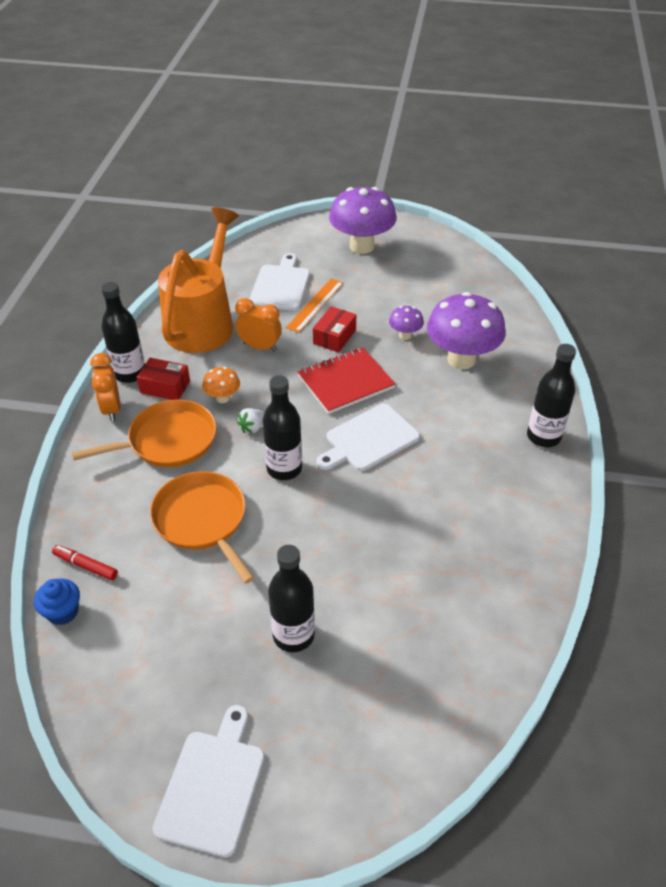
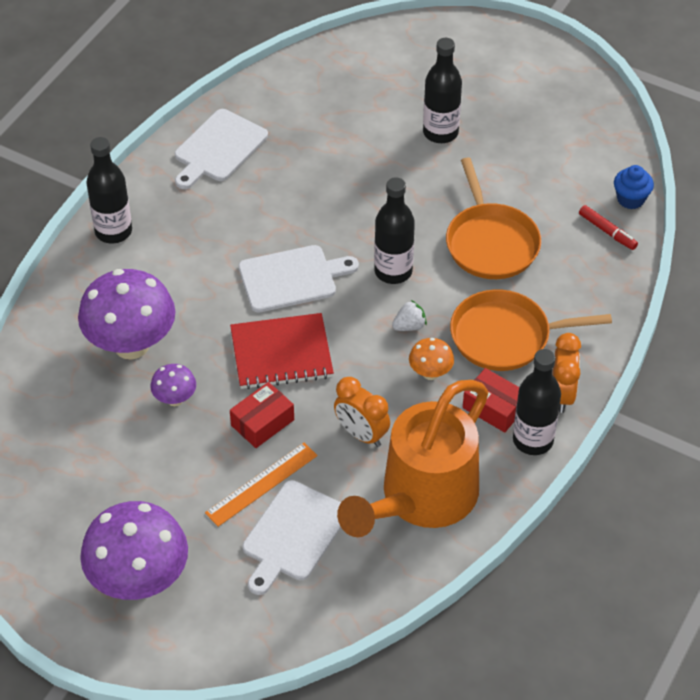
camera: 160 degrees left, 5 degrees up
(213, 786) = (530, 63): white cutting board -> white cutting board (218, 148)

